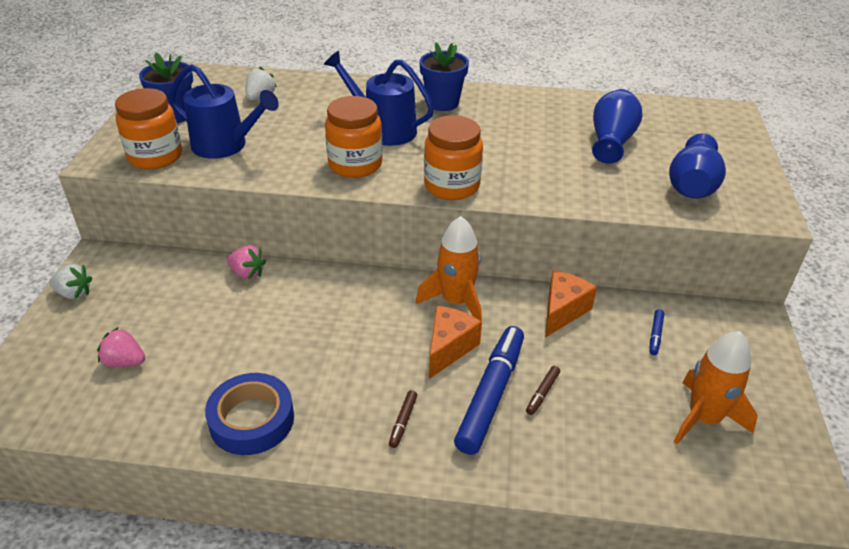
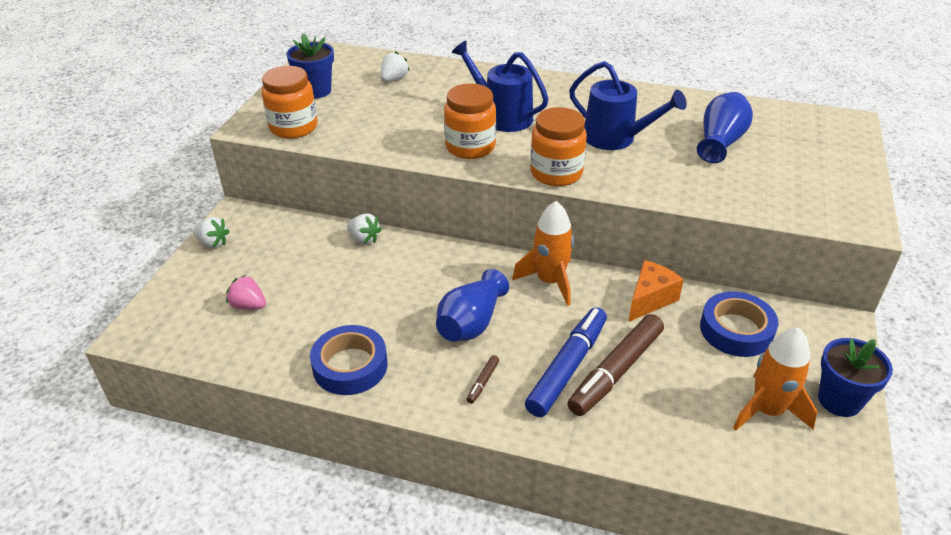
camera: 10 degrees right, 0 degrees up
(226, 146) = (356, 122): blue watering can -> blue watering can (616, 138)
(247, 273) = (364, 239): pink strawberry -> white strawberry
(442, 103) = (562, 95): blue flower pot -> blue flower pot (839, 400)
(449, 348) = (536, 322): orange cheese -> none
(542, 393) = (616, 371): brown marker -> brown marker, size x2.44
(655, 335) = (736, 330): blue marker -> blue tape
(692, 186) = (791, 190): blue vase -> blue vase (471, 323)

